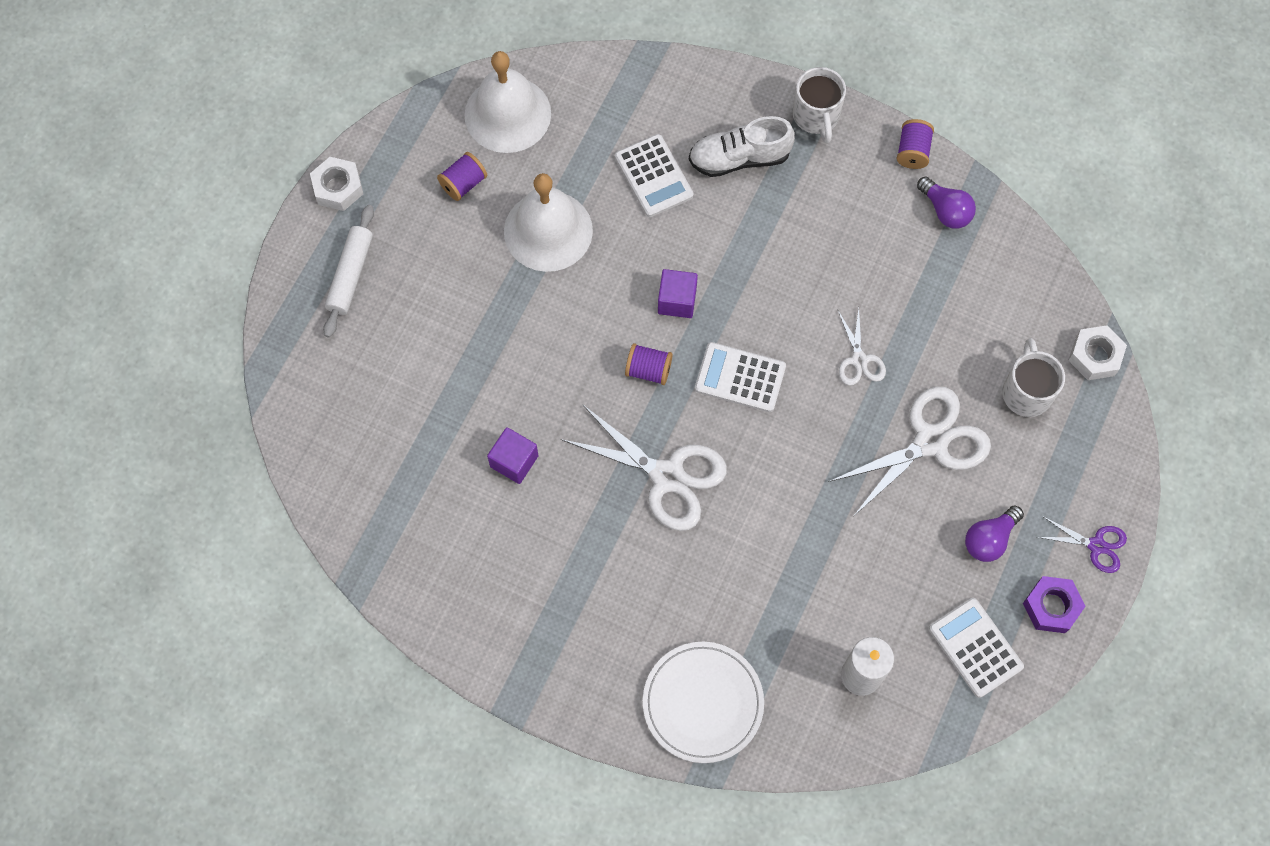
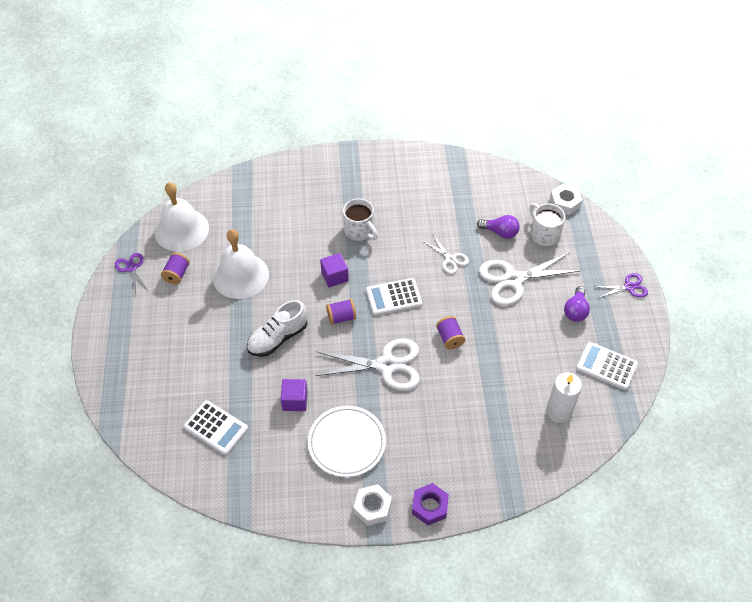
camera: 30 degrees left, 15 degrees down
(338, 188) = (102, 309): white nut -> white nut (372, 507)
(351, 275) = (137, 350): white rolling pin -> none
(408, 142) = (131, 268): none -> purple scissors
(653, 176) = (283, 223): white calculator -> white calculator (216, 428)
(703, 703) = (485, 472): white plate -> white plate (346, 442)
(739, 158) = (323, 195): white shoe -> white shoe (278, 338)
(816, 116) = (351, 159): white mug -> white mug (359, 231)
(912, 151) = (411, 153): purple spool -> purple spool (449, 338)
(930, 441) = (513, 280): white scissors -> white scissors turned 135 degrees counterclockwise
(945, 210) = (446, 172): purple light bulb -> purple light bulb (500, 232)
(1051, 606) = (629, 327): purple nut -> purple nut (430, 506)

